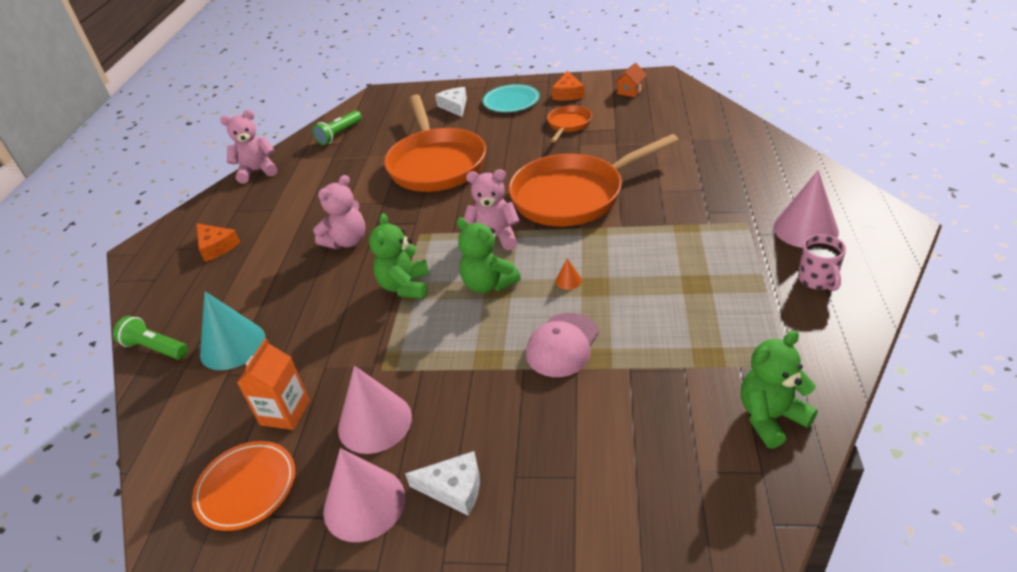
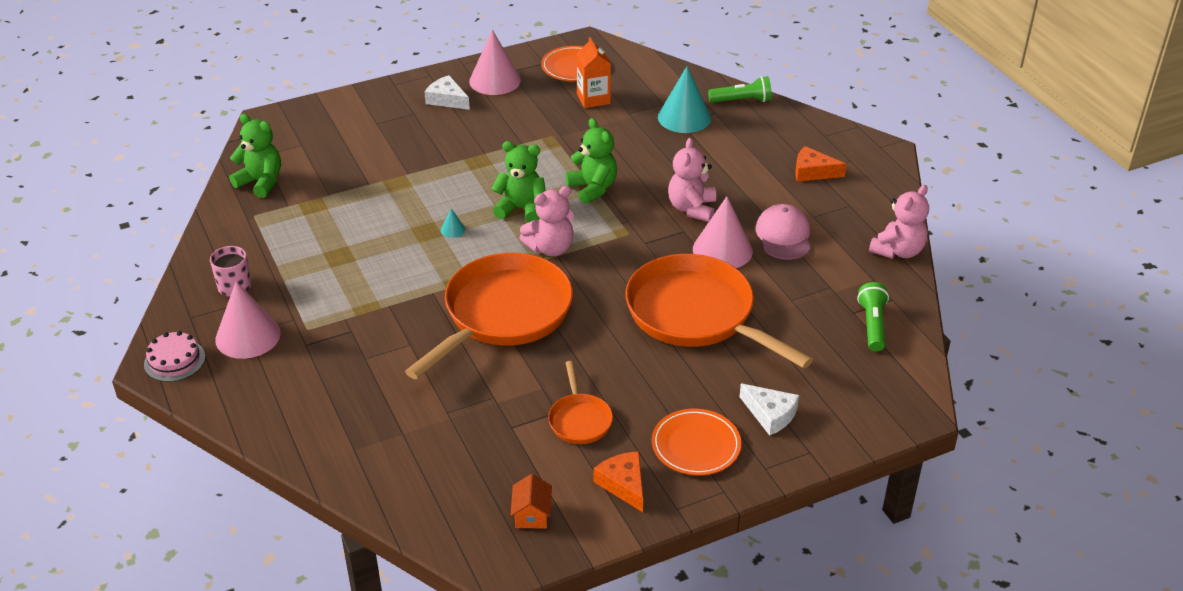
camera: 145 degrees right, 0 degrees up
(375, 422) = (526, 111): pink cone -> pink cone (722, 250)
(454, 488) = (447, 99): white cheese -> white cheese turned 60 degrees clockwise
(511, 101) = (696, 445): turquoise plate -> orange plate
(562, 345) = (427, 184): pink cap -> pink cap (784, 236)
(568, 281) = (452, 230): orange cone -> turquoise cone
(770, 417) = (261, 182): green teddy bear -> green teddy bear turned 90 degrees counterclockwise
(879, 224) = (174, 360): none -> pink cake

